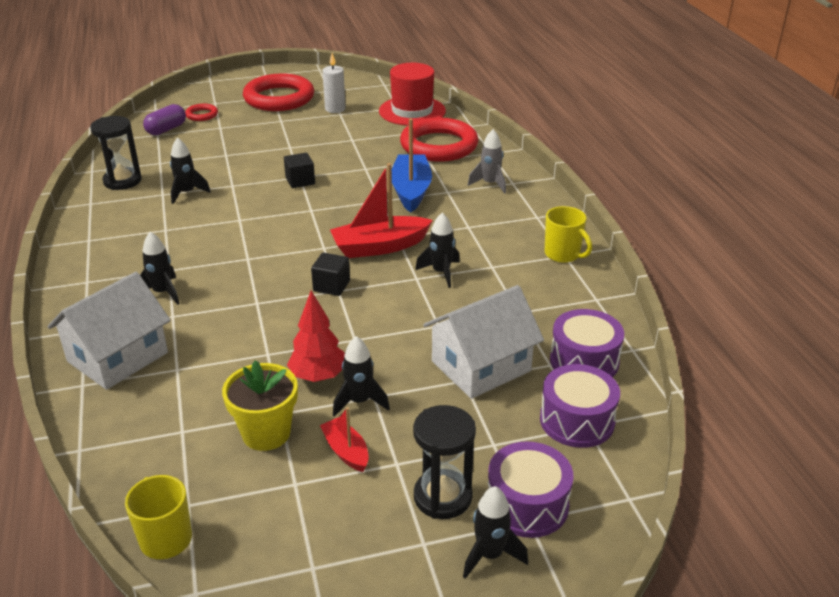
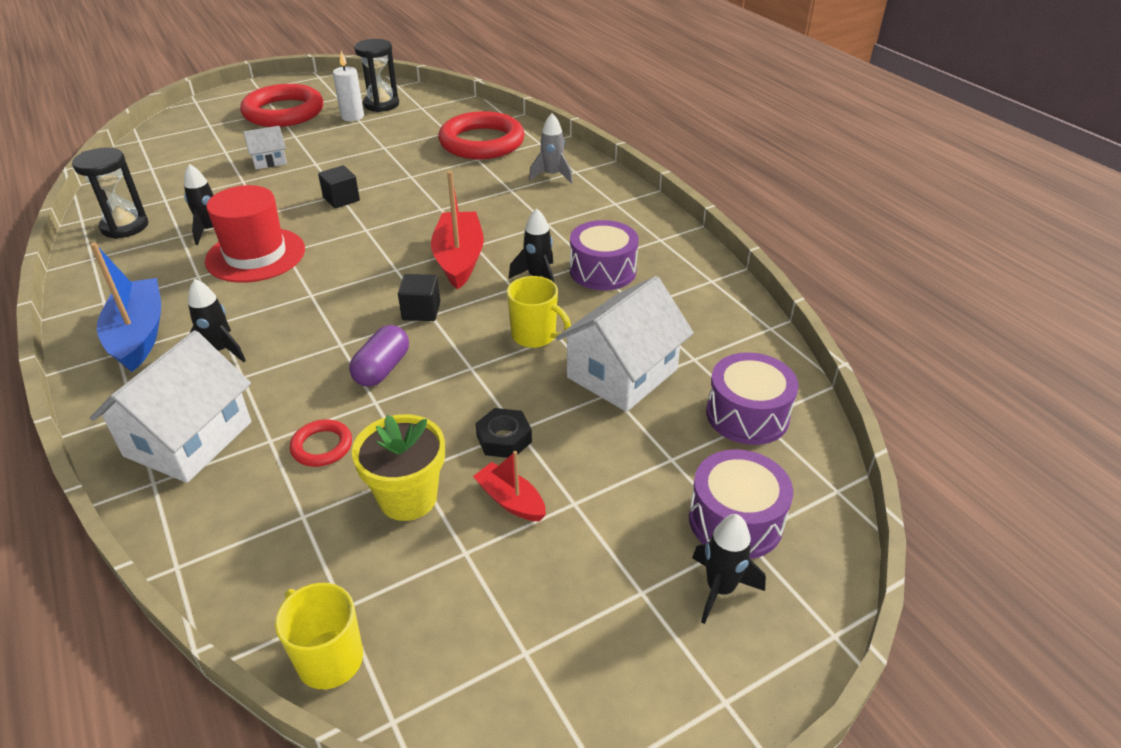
camera: 15 degrees left, 5 degrees up
(166, 129) = (160, 161): purple capsule -> purple capsule (382, 369)
(202, 115) = (198, 140): red ring -> red ring (322, 446)
(253, 140) = (269, 160): none -> white house
(318, 376) = (445, 418): red tree -> none
(359, 402) = (504, 439): black rocket -> black nut
(379, 247) = (459, 259): red boat -> red boat turned 120 degrees clockwise
(411, 191) = (470, 194): blue boat -> blue boat (139, 335)
(412, 111) = (439, 110): red hat -> red hat (255, 255)
(442, 497) = (641, 531): black hourglass -> black hourglass (381, 104)
(563, 254) = (658, 239): yellow mug -> yellow mug (535, 336)
(584, 361) = (727, 348): purple drum -> purple drum (602, 271)

